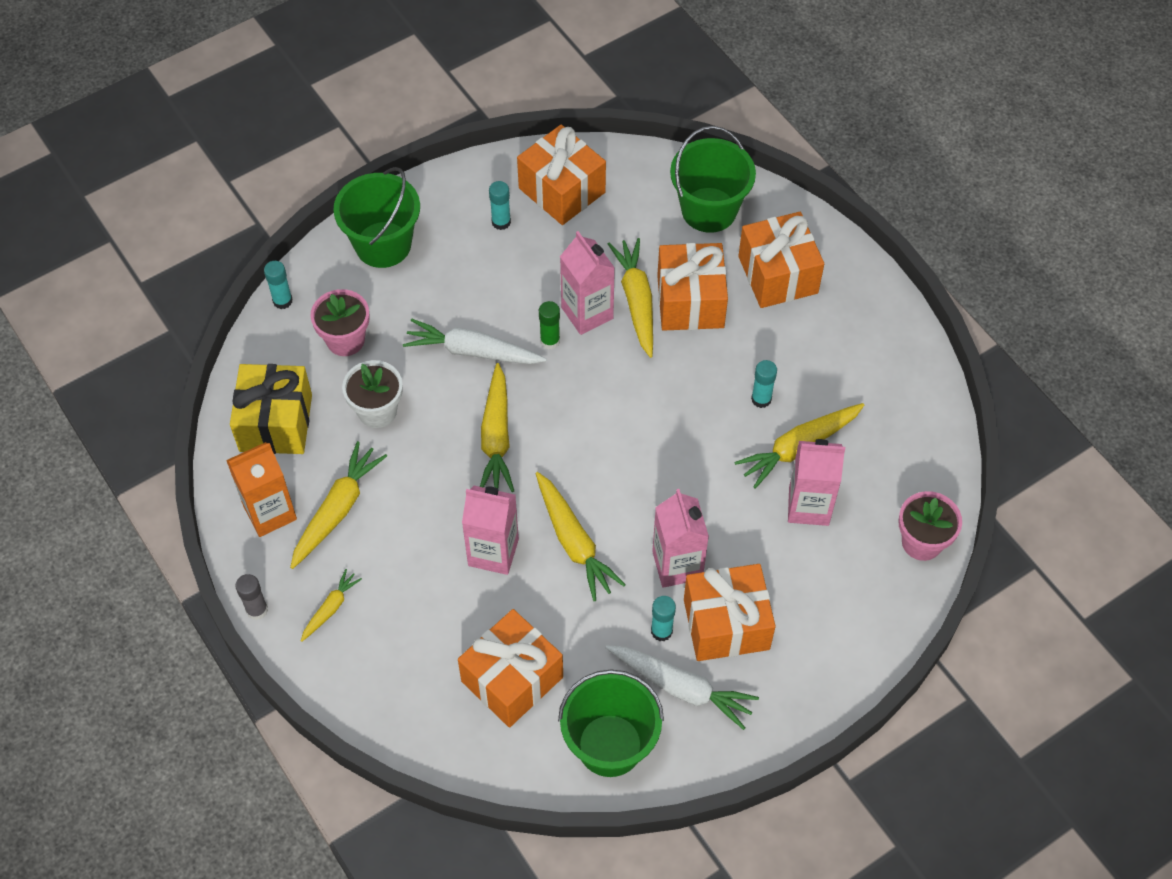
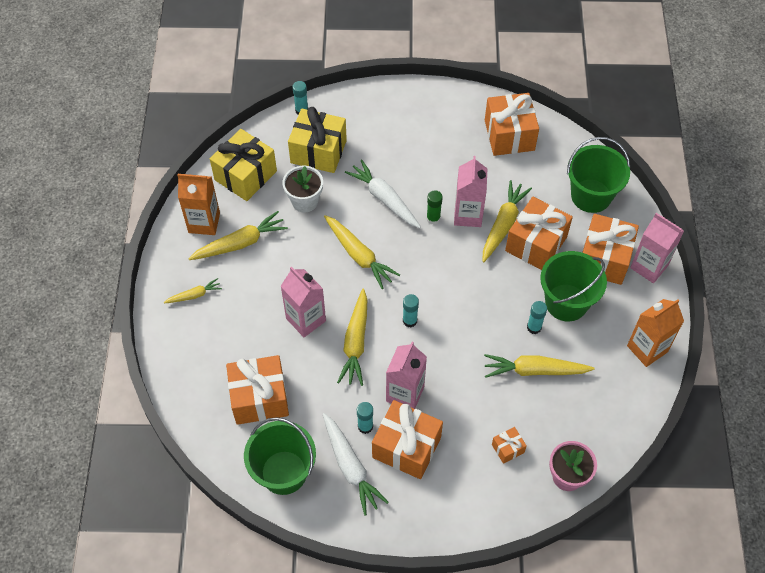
camera: 35 degrees right, 0 degrees up
(257, 610) = (156, 271): grey glue stick -> none
(345, 340) = (318, 151): pink flower pot -> yellow gift
(383, 245) = (381, 110): green bucket -> green bucket (566, 302)
(496, 437) = (359, 255): yellow carrot -> yellow carrot turned 75 degrees counterclockwise
(501, 222) = (458, 134): turquoise glue stick -> turquoise glue stick (410, 321)
(808, 506) = (512, 409): pink carton -> pink carton (649, 266)
(836, 553) = (508, 448): none -> orange gift
(898, 349) = (647, 349): none -> orange carton

